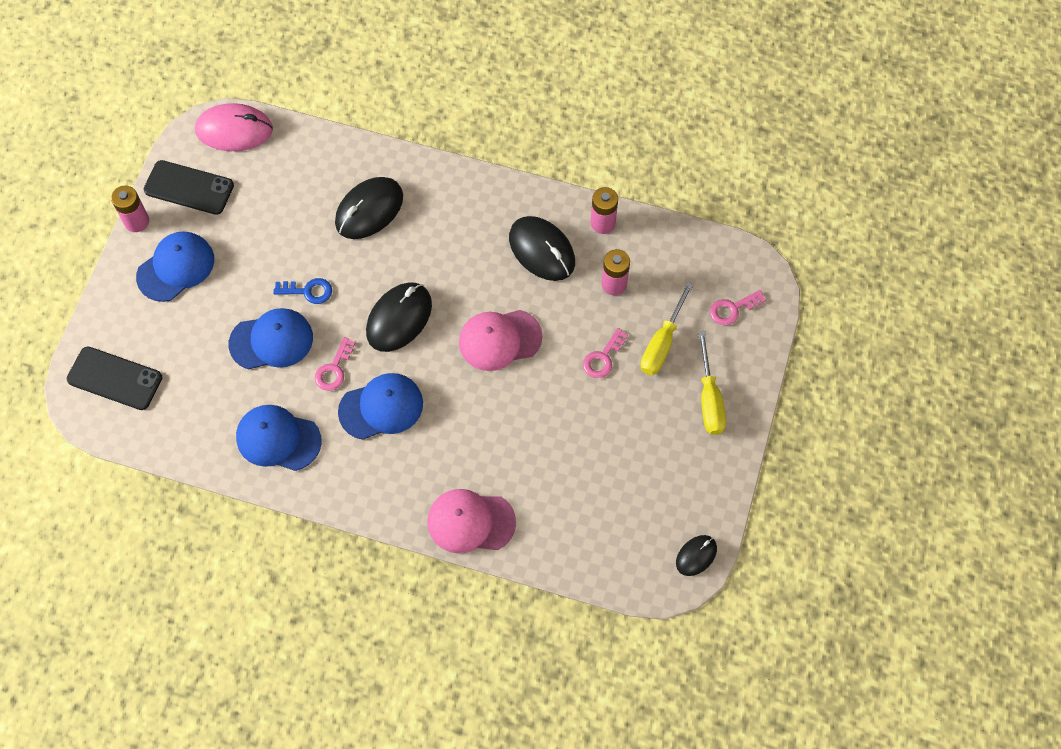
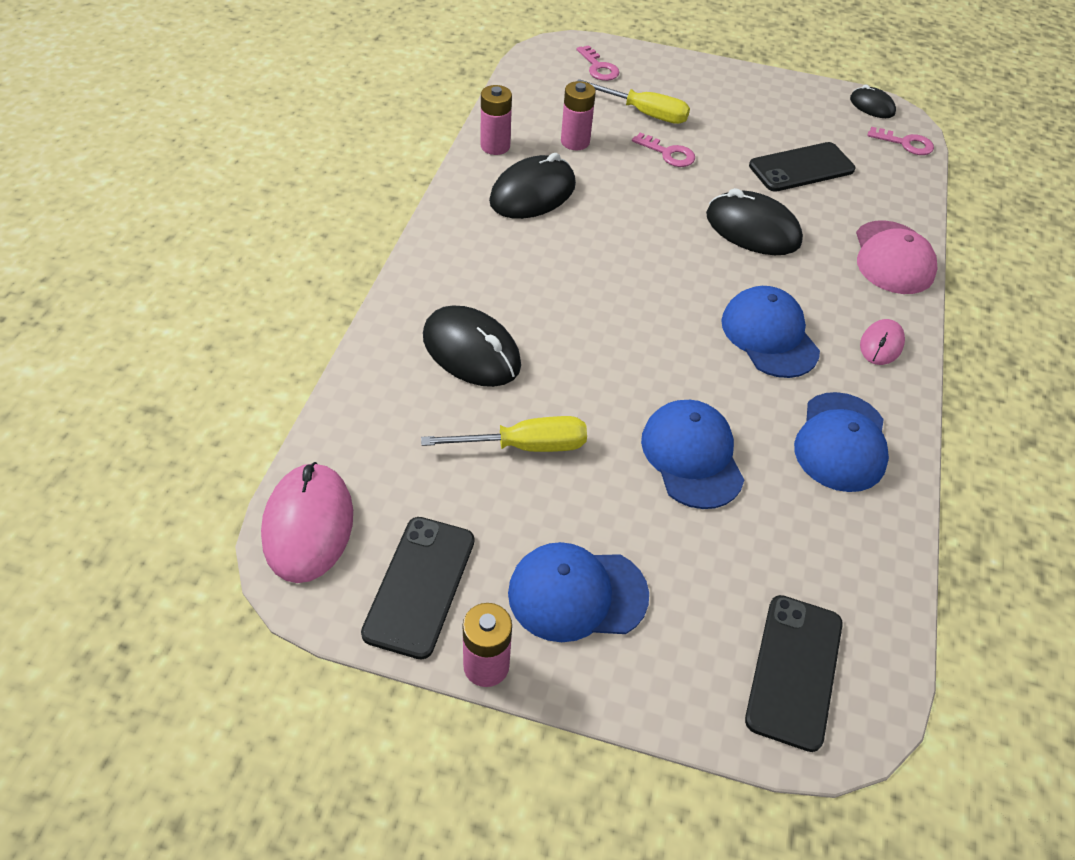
camera: 95 degrees left, 15 degrees down
(176, 267) = (577, 594): blue cap -> blue cap turned 45 degrees counterclockwise
(308, 291) = (606, 416): blue key -> none
(334, 369) = (724, 384): pink key -> pink key (905, 143)
(371, 488) = (881, 344): none -> pink mouse
(399, 318) = (639, 319): black mouse -> black mouse (752, 229)
(499, 340) = (657, 230): pink cap -> none
(590, 468) = (801, 168): none -> black phone
(709, 399) = (703, 88): yellow screwdriver -> yellow screwdriver (525, 446)

